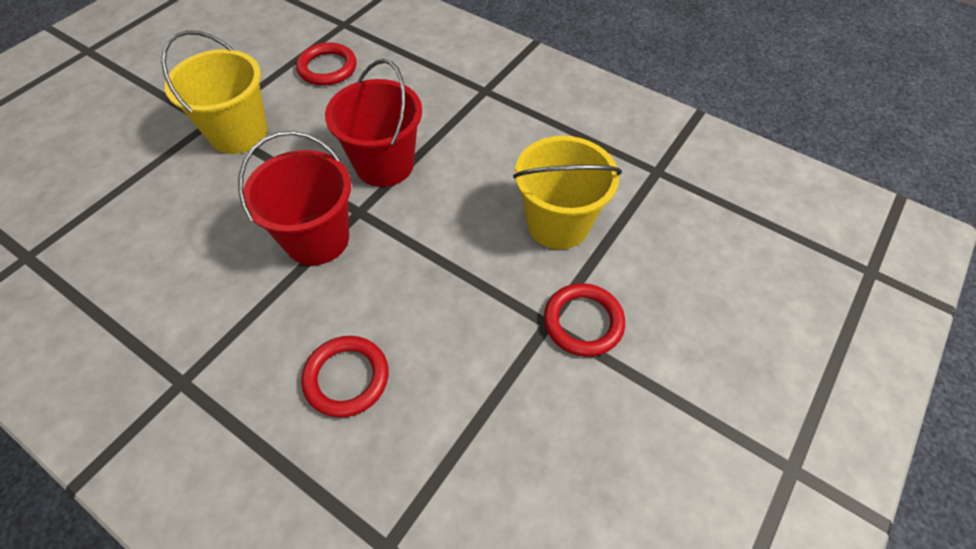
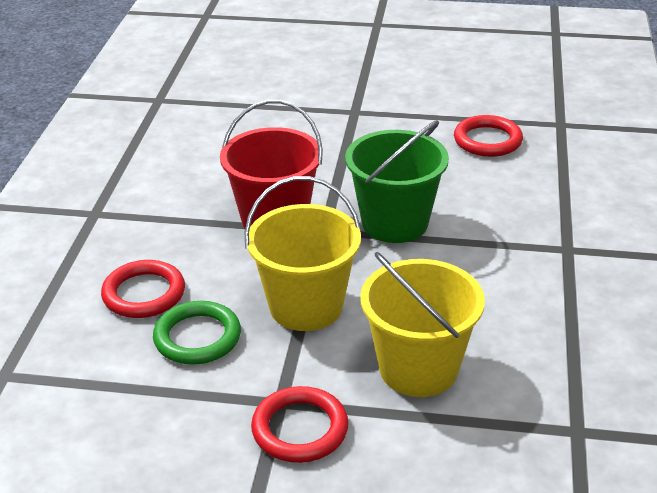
camera: 65 degrees right, 20 degrees down
(238, 133) = (357, 130): yellow bucket -> yellow bucket (306, 306)
(384, 164) = (394, 223): red bucket -> green bucket
(436, 355) = (197, 337): none -> green ring

